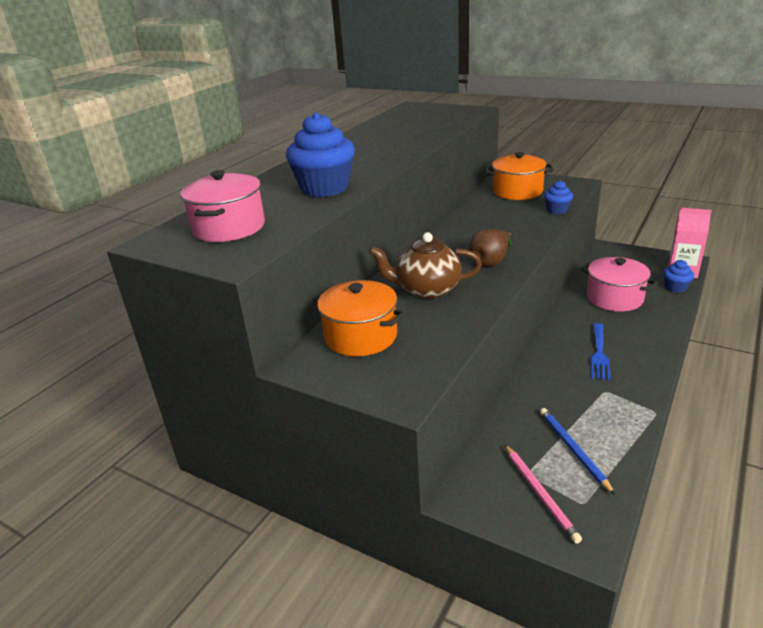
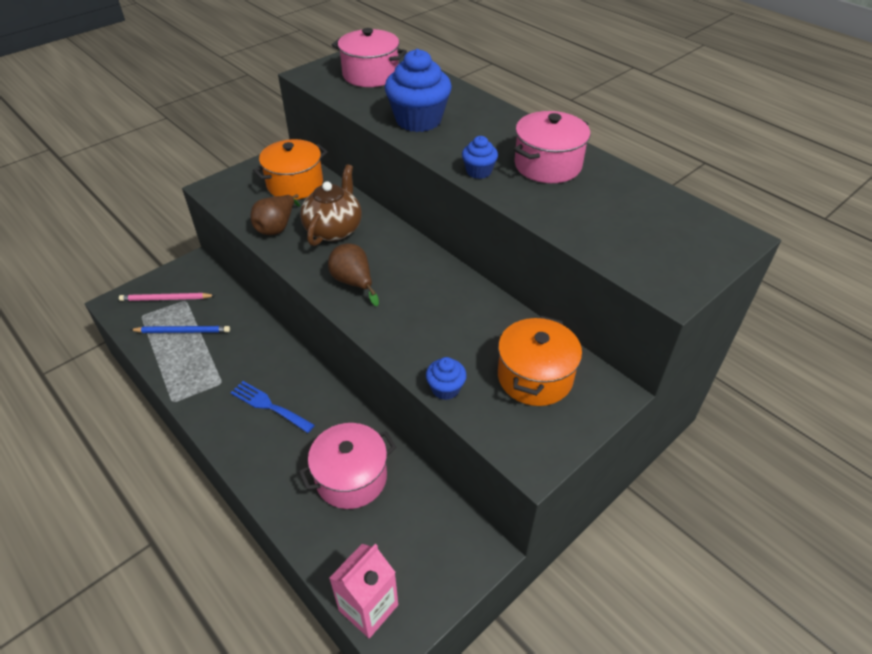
camera: 105 degrees right, 15 degrees up
(369, 143) = (547, 165): none -> pink pot
(447, 321) = (277, 227): none -> brown pear
(675, 287) = (333, 563): blue cupcake -> blue cupcake (478, 171)

